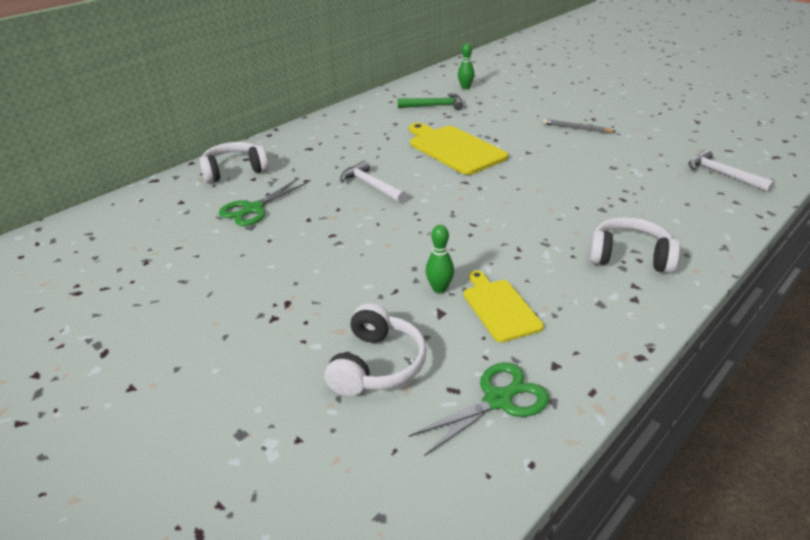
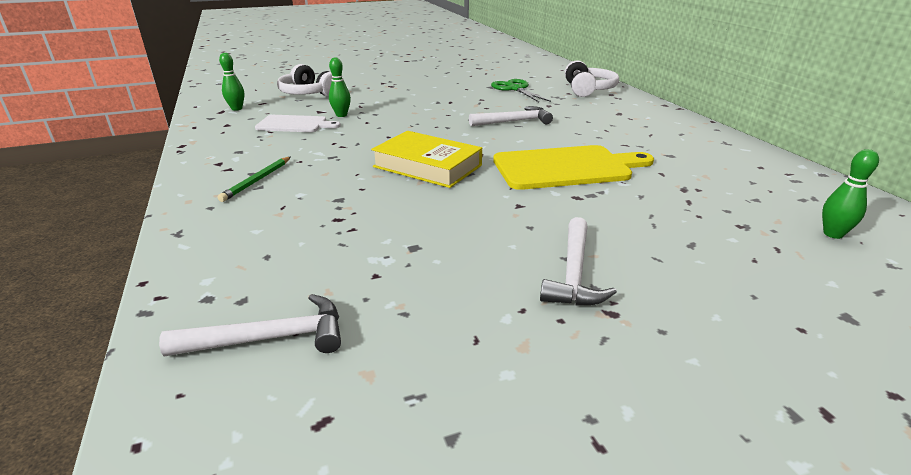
camera: 115 degrees right, 5 degrees down
(434, 106) = (732, 189): green hammer -> none
(498, 400) = (237, 109): green scissors -> green bowling pin
(499, 308) = (294, 124): yellow cutting board -> white cutting board
(510, 195) = (427, 166): none -> yellow book
(576, 128) = (574, 273): grey pencil -> white hammer
(629, 257) = (257, 181): white headphones -> green pencil

